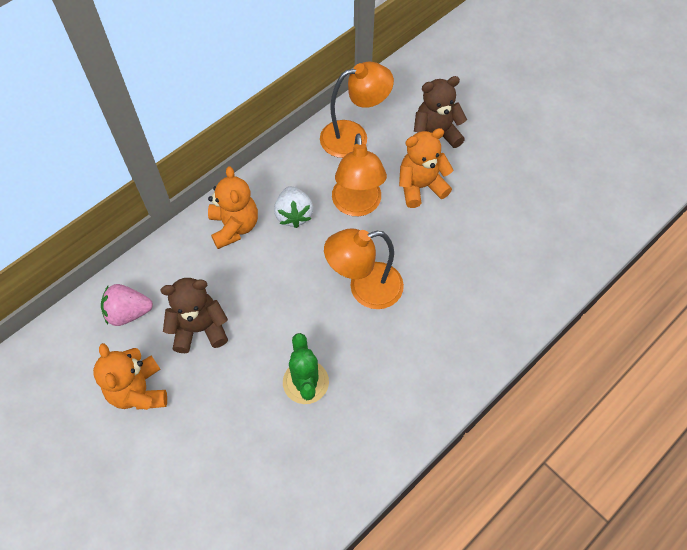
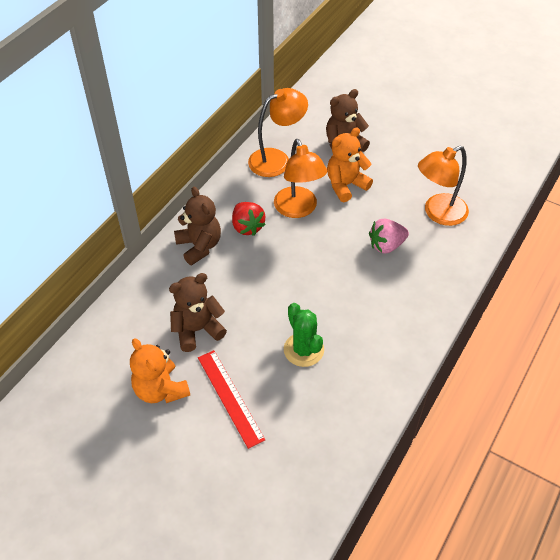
camera: 15 degrees left, 10 degrees down
(128, 313) = (129, 331): pink strawberry -> pink strawberry (386, 245)
(208, 419) = (230, 397): none -> red ruler
(234, 227) = (199, 246): orange teddy bear -> brown teddy bear
(294, 215) = (247, 227): white strawberry -> red strawberry
(365, 288) = (327, 269): orange lamp -> orange lamp (438, 213)

